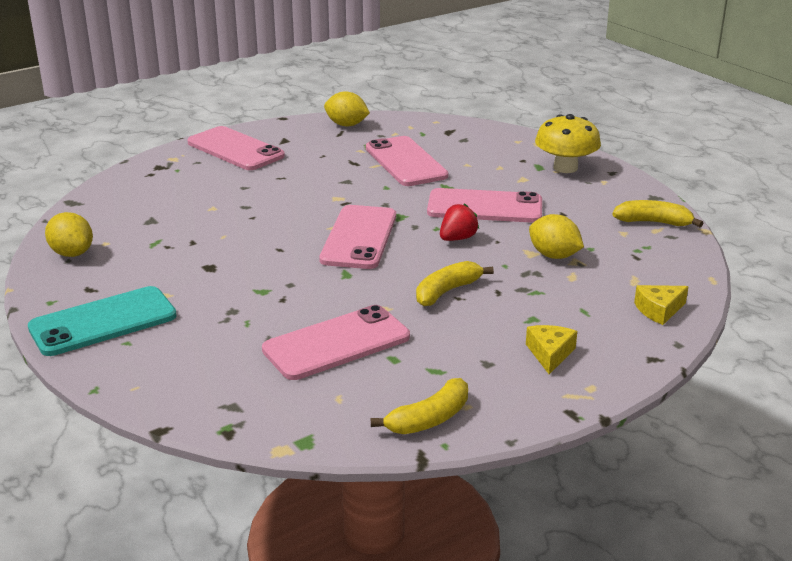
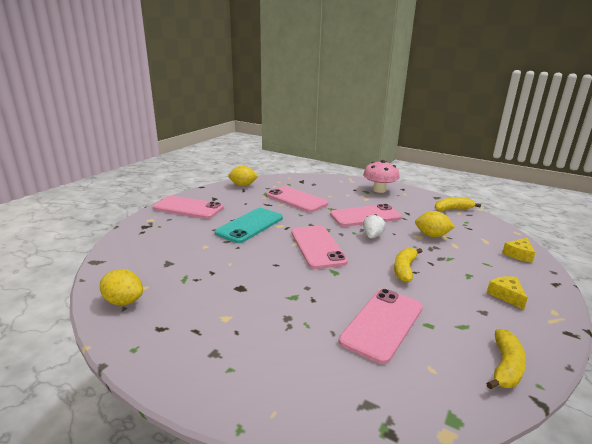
camera: 25 degrees left, 5 degrees down
(103, 322) = (195, 355): turquoise phone -> turquoise phone (250, 225)
(457, 238) = (372, 236): red strawberry -> white strawberry
(565, 168) = (379, 190): yellow mushroom -> pink mushroom

